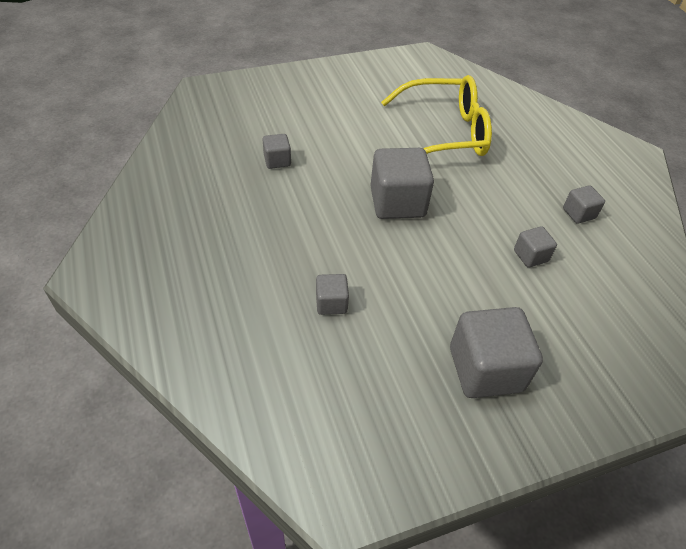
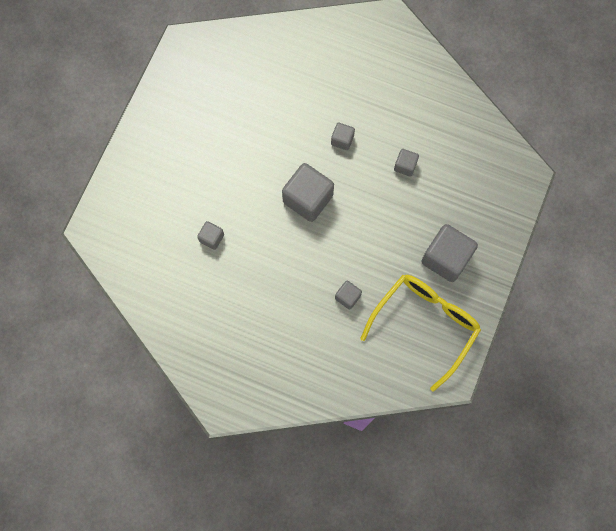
camera: 45 degrees left, 25 degrees up
(445, 133) = (274, 113): yellow glasses -> yellow glasses (425, 324)
(578, 213) = (401, 107): grey cube -> grey cube (342, 140)

